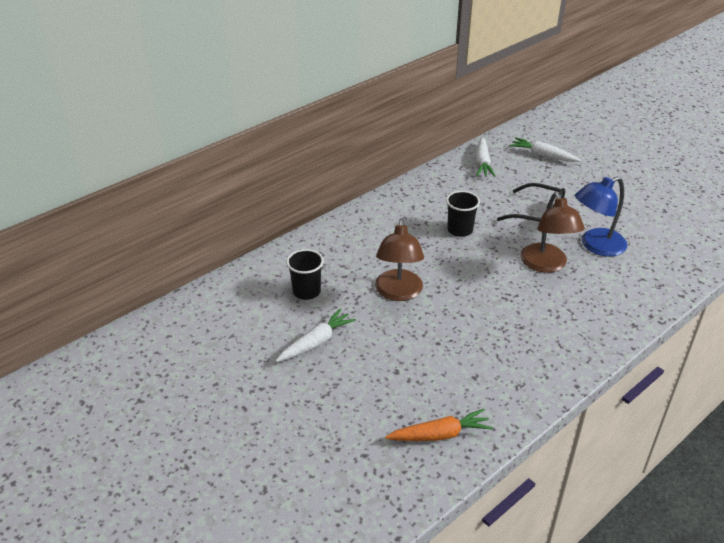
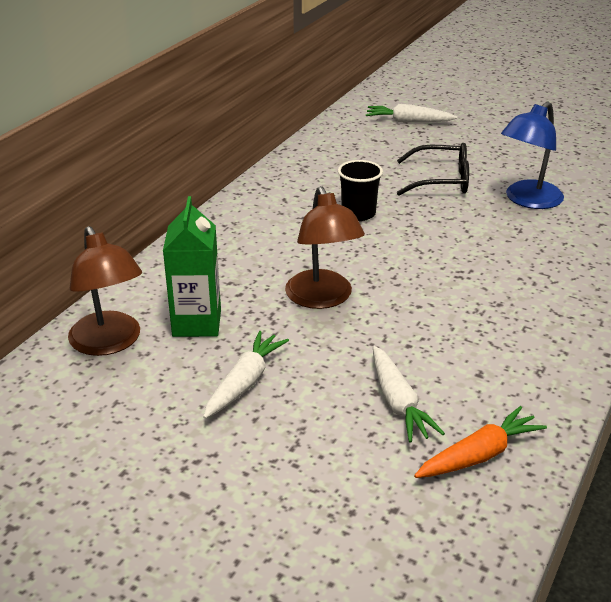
camera: 20 degrees left, 5 degrees down
(306, 291) = (197, 323): black cup -> green carton
(482, 163) = (342, 139): white carrot -> white carrot (398, 403)
(546, 265) = (485, 231): brown lamp -> brown lamp (109, 343)

